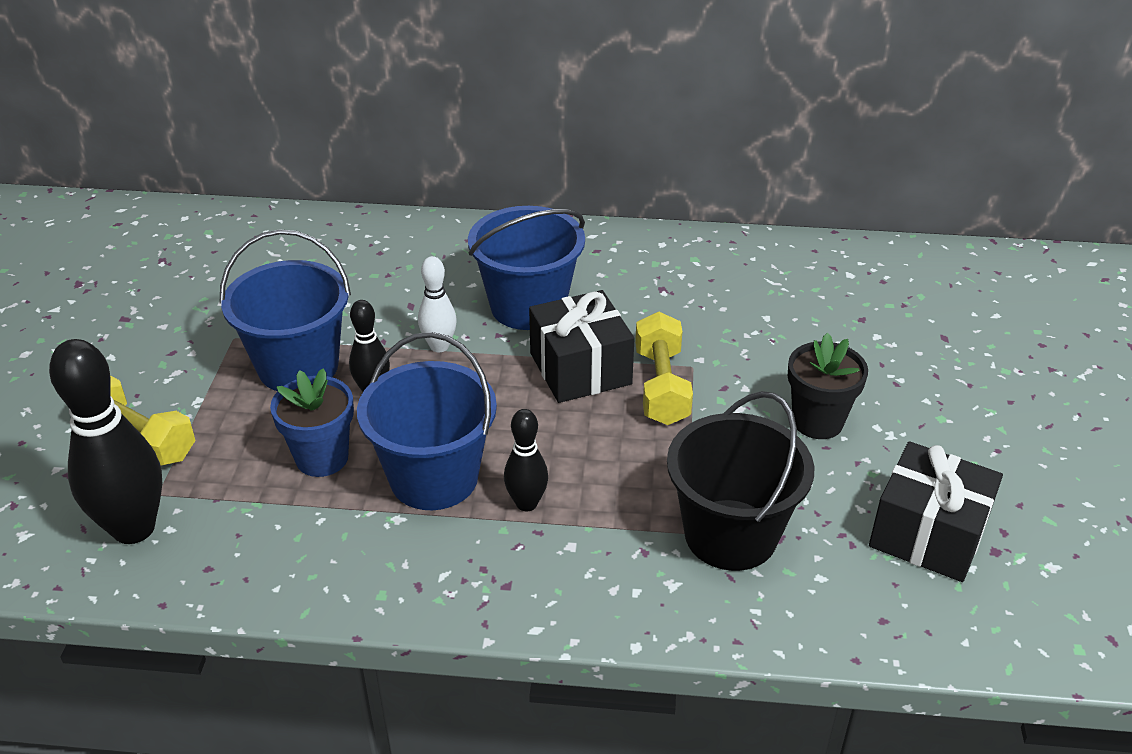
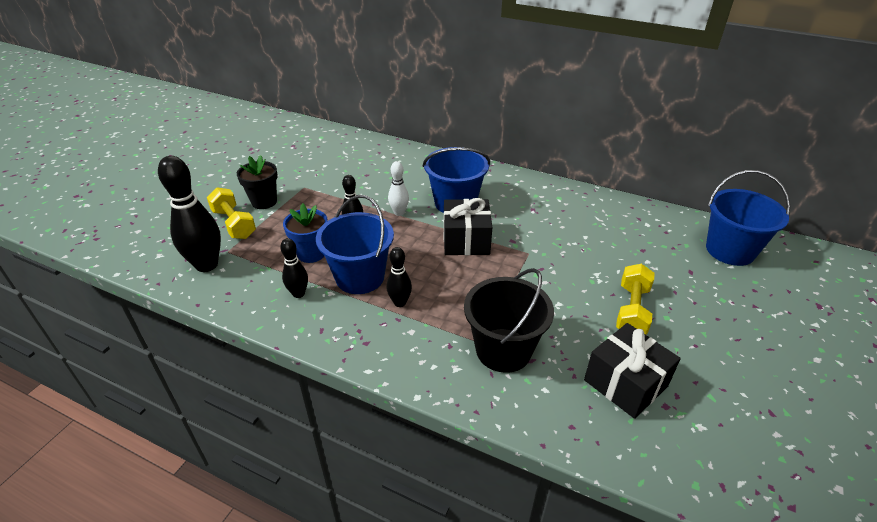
camera: 20 degrees right, 0 degrees up
(298, 366) = (325, 207): blue bucket -> blue bucket (730, 250)
(341, 535) = (298, 293): none -> black bowling pin
(661, 386) = (505, 259): yellow dumbbell -> yellow dumbbell (632, 310)
(817, 422) = (587, 300): black flower pot -> black flower pot (264, 202)

